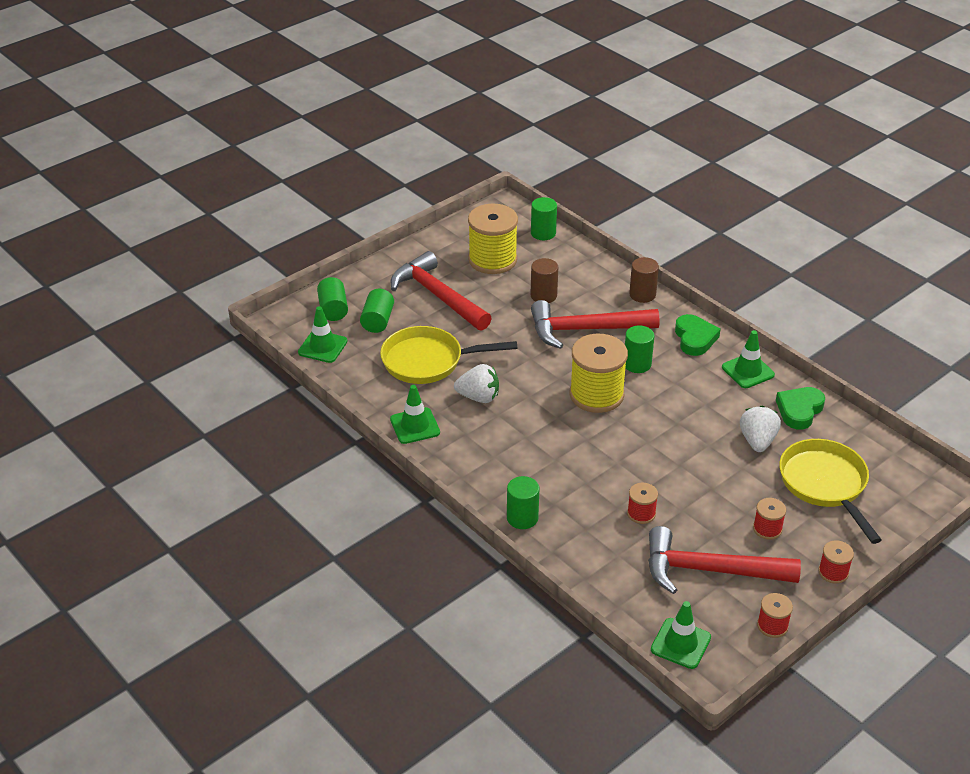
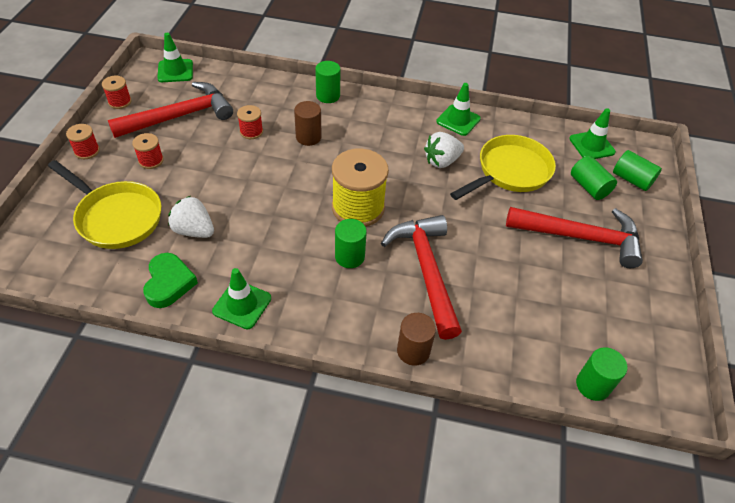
camera: 140 degrees right, 10 degrees up
(492, 260) = (591, 310): yellow spool -> none
(543, 295) = (500, 291): brown cylinder -> brown cylinder (308, 137)
(585, 330) = (426, 270): red hammer -> red hammer turned 60 degrees counterclockwise
(695, 338) = (318, 318): green heart -> none
(757, 441) = (194, 230): white strawberry -> white strawberry turned 150 degrees clockwise

